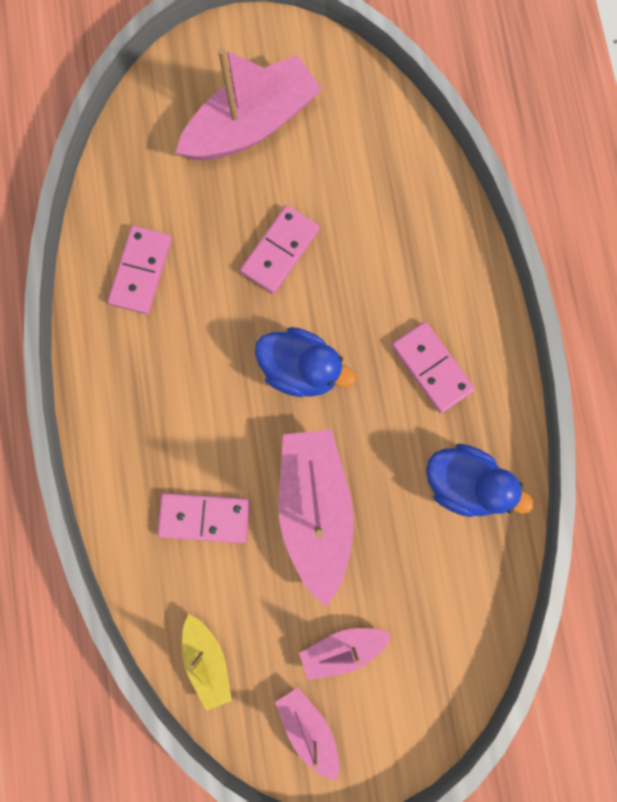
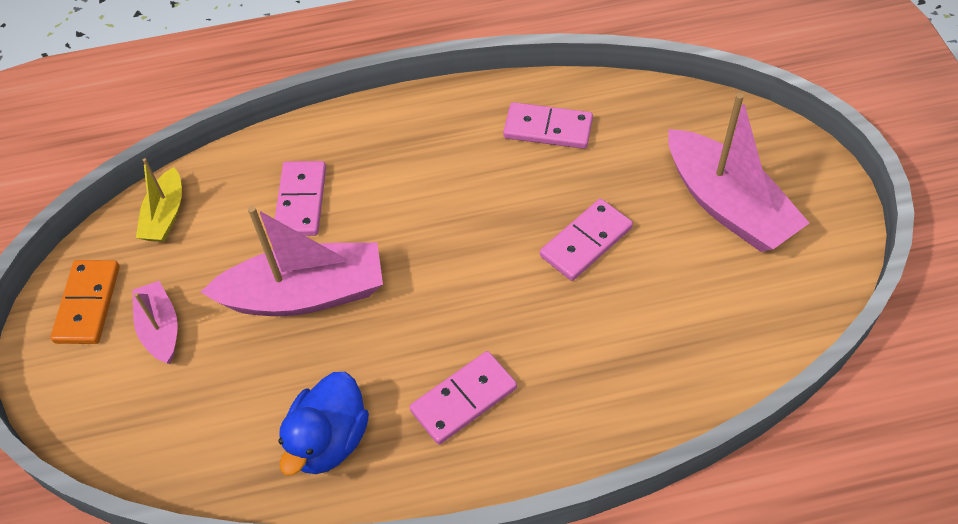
camera: 90 degrees right, 25 degrees down
(207, 659) = (165, 215): yellow boat -> yellow boat turned 60 degrees counterclockwise
(280, 251) = (586, 242): pink domino -> pink domino turned 75 degrees counterclockwise
(301, 369) = (455, 271): blue duck -> none
(309, 727) = (88, 304): pink boat -> orange domino

